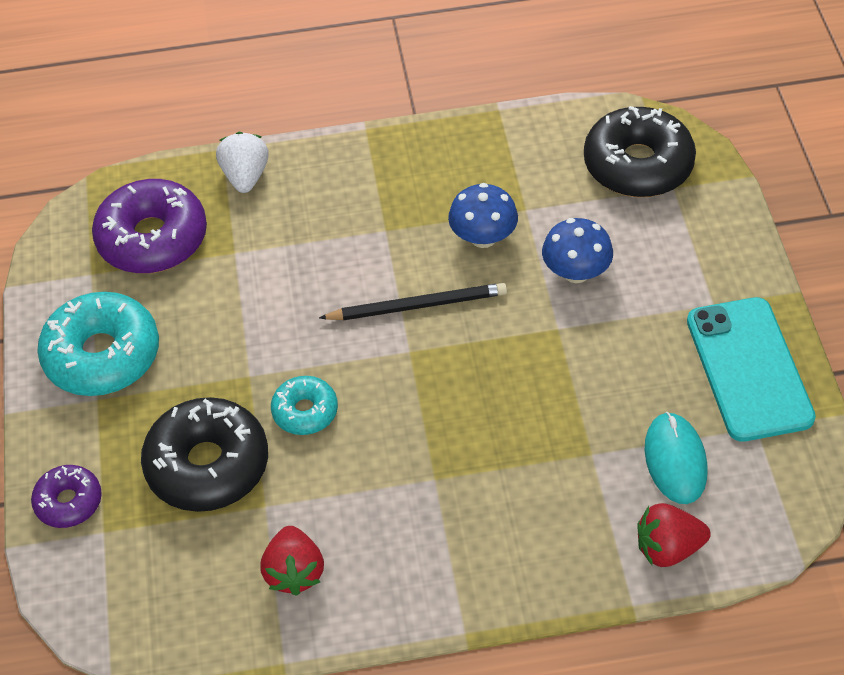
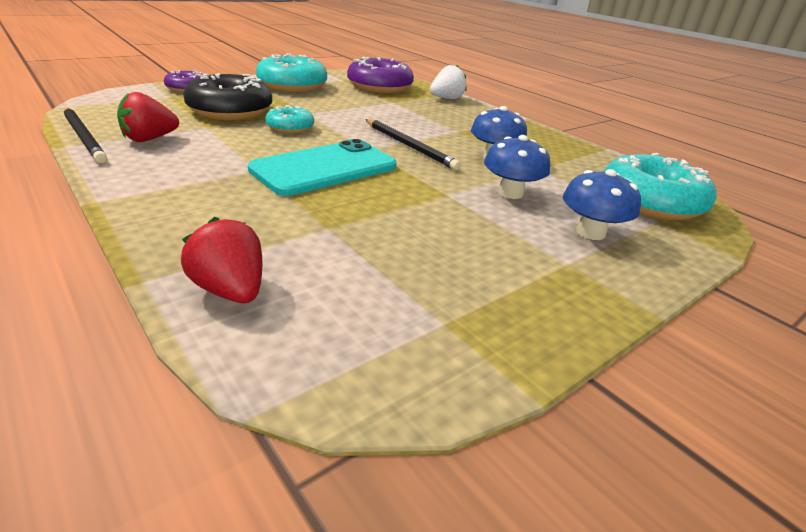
camera: 55 degrees right, 20 degrees down
(261, 642) = (84, 137): none -> black pencil
(638, 165) = (650, 202): black donut -> turquoise donut
(673, 255) = (590, 232): none -> blue mushroom
(675, 460) = (354, 274): turquoise mouse -> none
(748, 369) = (516, 301): turquoise phone -> turquoise phone (324, 168)

